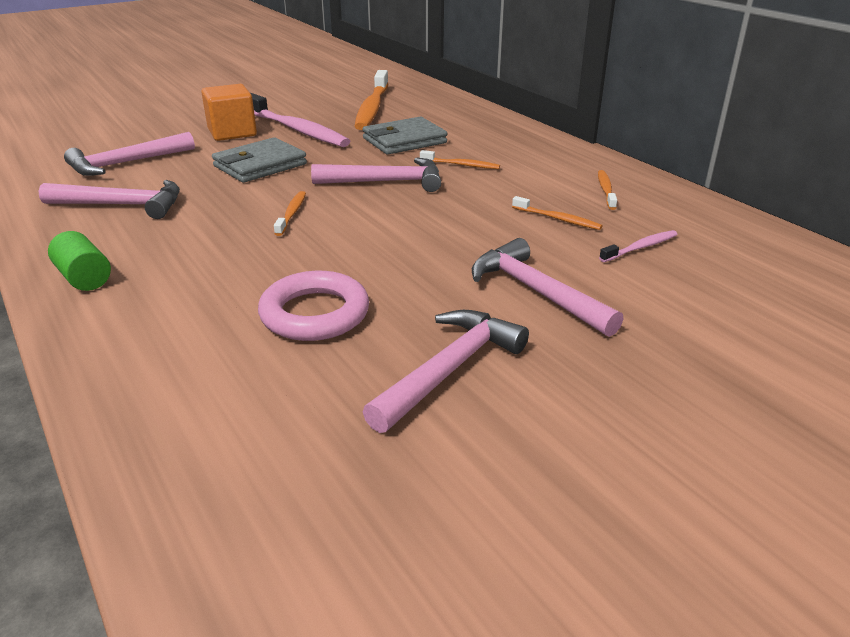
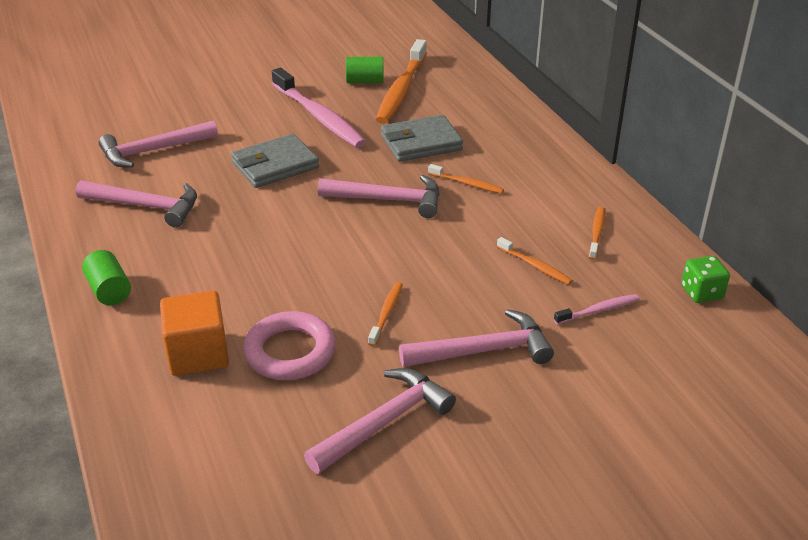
camera: 10 degrees right, 5 degrees up
(232, 132) = (256, 115): orange cube -> orange cube (198, 354)
(291, 214) = (292, 233): orange toothbrush -> orange toothbrush (386, 313)
(335, 105) = (365, 81): none -> green cylinder
(536, 292) = (483, 351): pink hammer -> pink hammer turned 105 degrees clockwise
(733, 225) = (701, 292): none -> green dice

